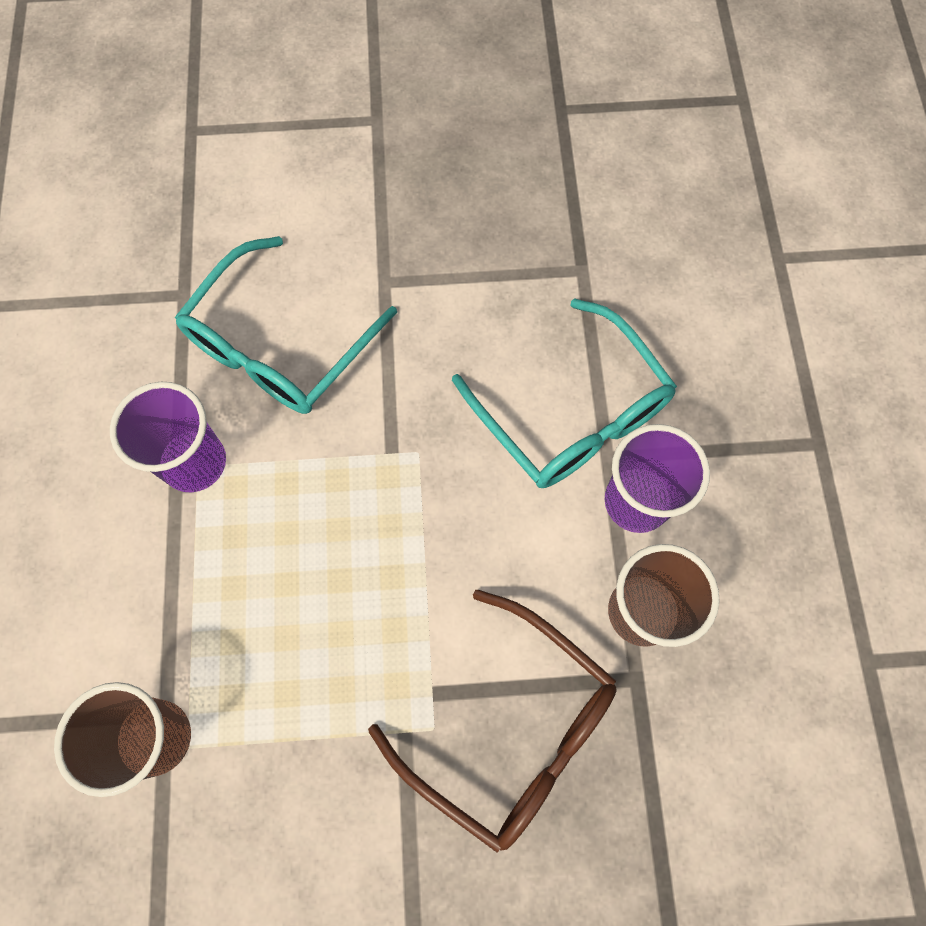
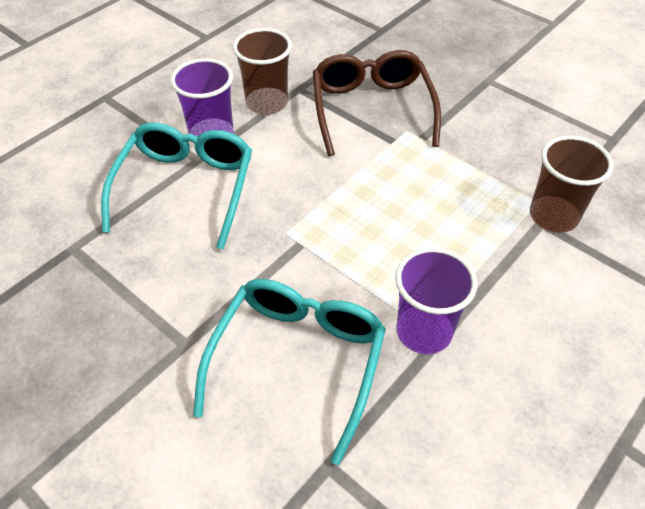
camera: 135 degrees left, 20 degrees down
(279, 345) = (298, 361): turquoise glasses -> turquoise glasses turned 60 degrees counterclockwise

